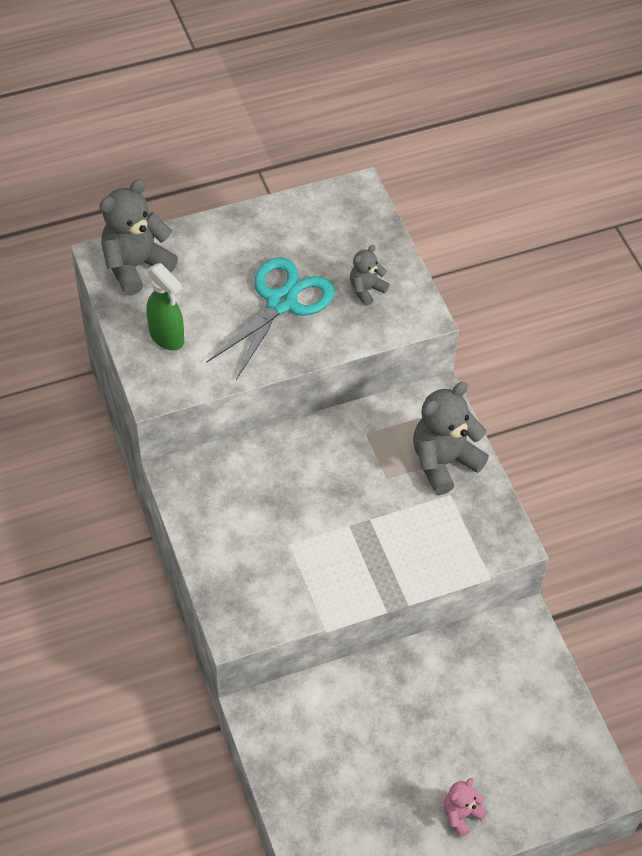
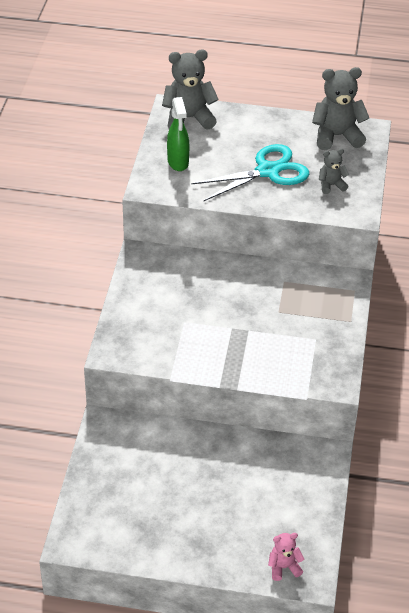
camera: 30 degrees right, 10 degrees down
(444, 462) = (325, 319): grey teddy bear -> grey teddy bear (337, 136)
(461, 815) = (196, 546): pink teddy bear -> pink teddy bear (284, 567)

